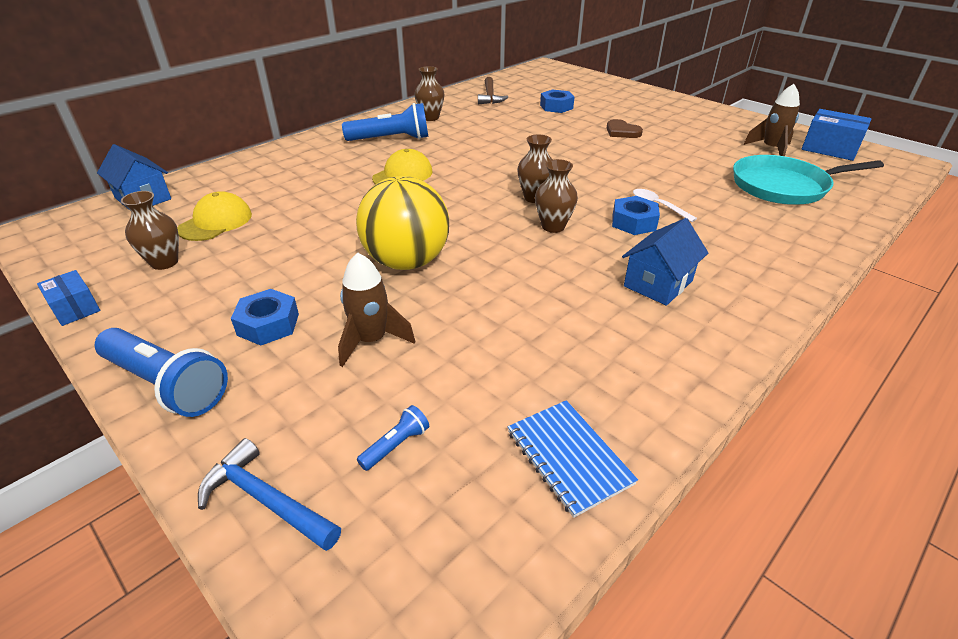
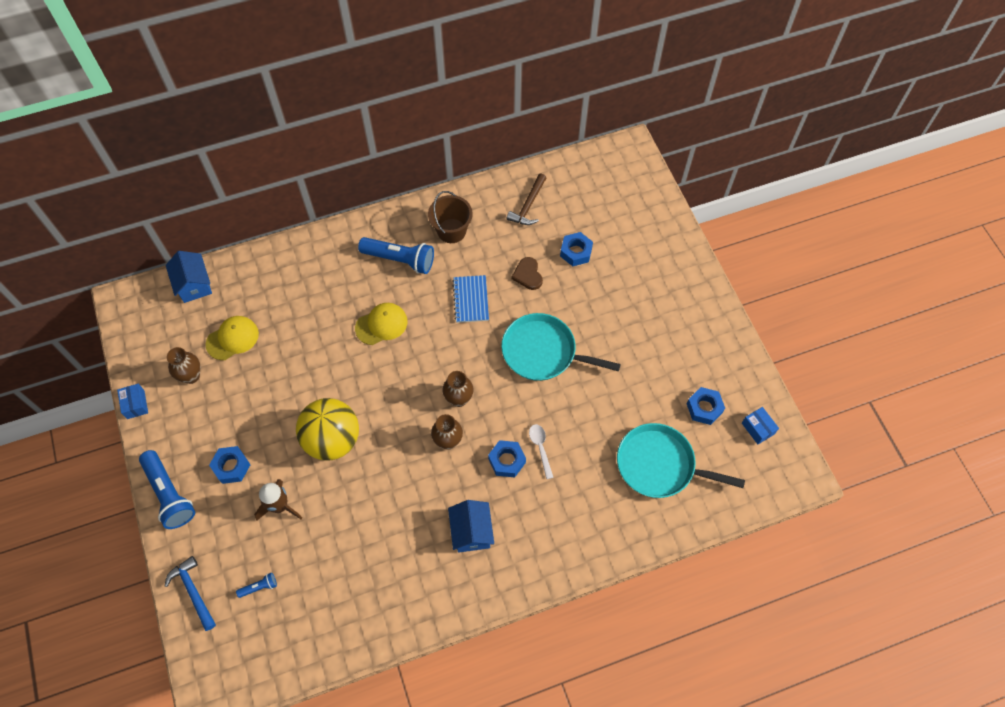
camera: 25 degrees right, 25 degrees up
(430, 118) = (451, 231): brown vase -> brown bucket
(568, 457) = (331, 632): blue notebook -> blue notebook (471, 300)
(588, 154) = (543, 352): none -> turquoise pan
(622, 132) = (600, 324): brown heart -> brown heart (528, 275)
(658, 283) = (471, 532): blue house -> blue house turned 75 degrees counterclockwise
(771, 149) = (704, 408): brown rocket -> blue nut
(829, 149) = (757, 428): blue box -> blue box, size x0.61

